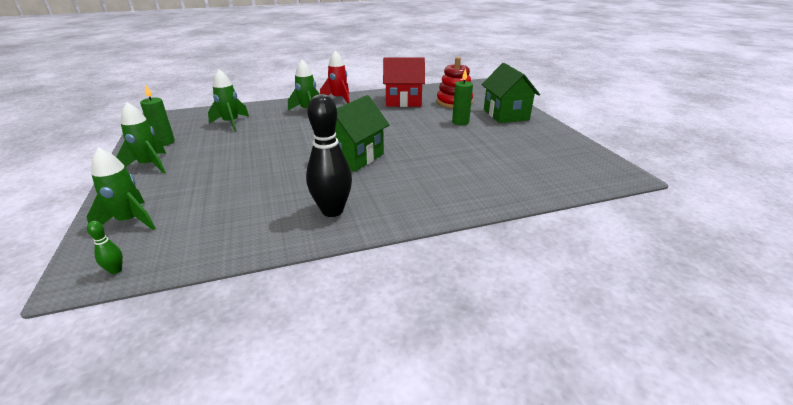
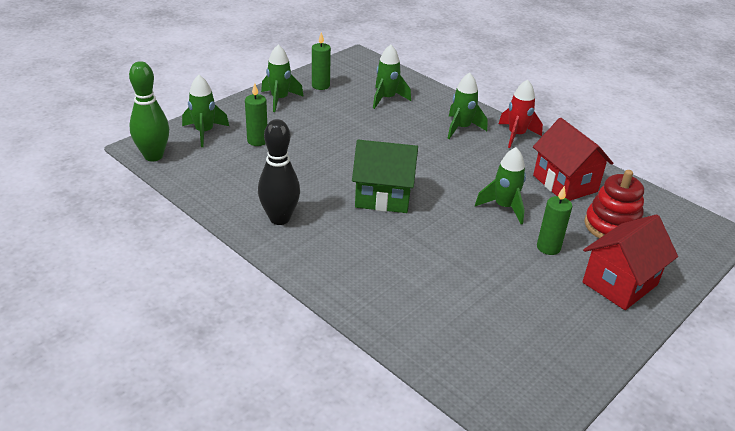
camera: 60 degrees right, 5 degrees up
(116, 270) = (153, 156): green bowling pin -> green bowling pin, size x2.41
(196, 193) = (257, 141): none -> green candle
(409, 122) = (504, 207): none -> green rocket
(505, 115) = (619, 283): green house -> red house

